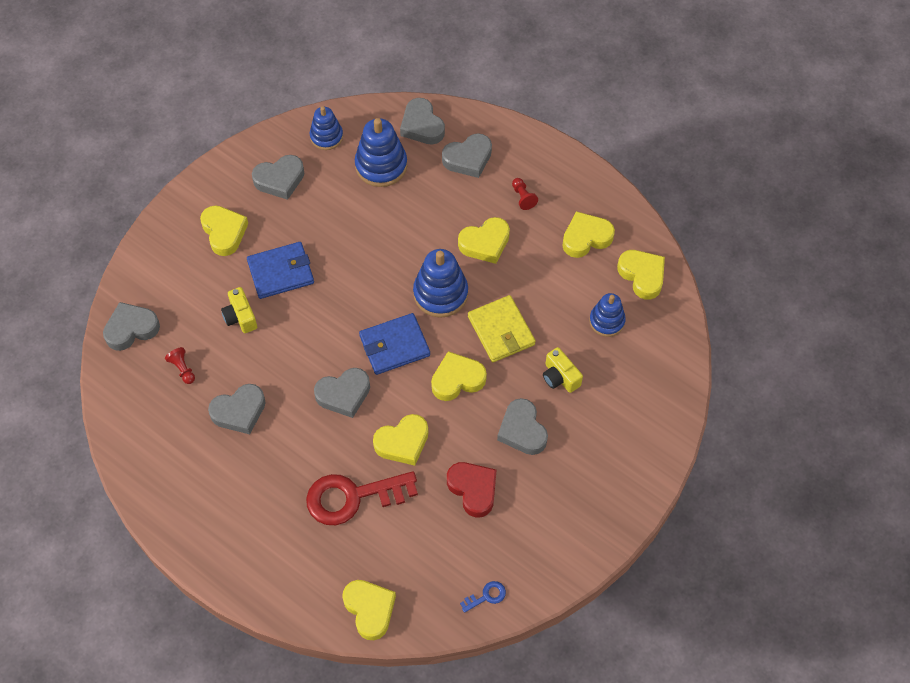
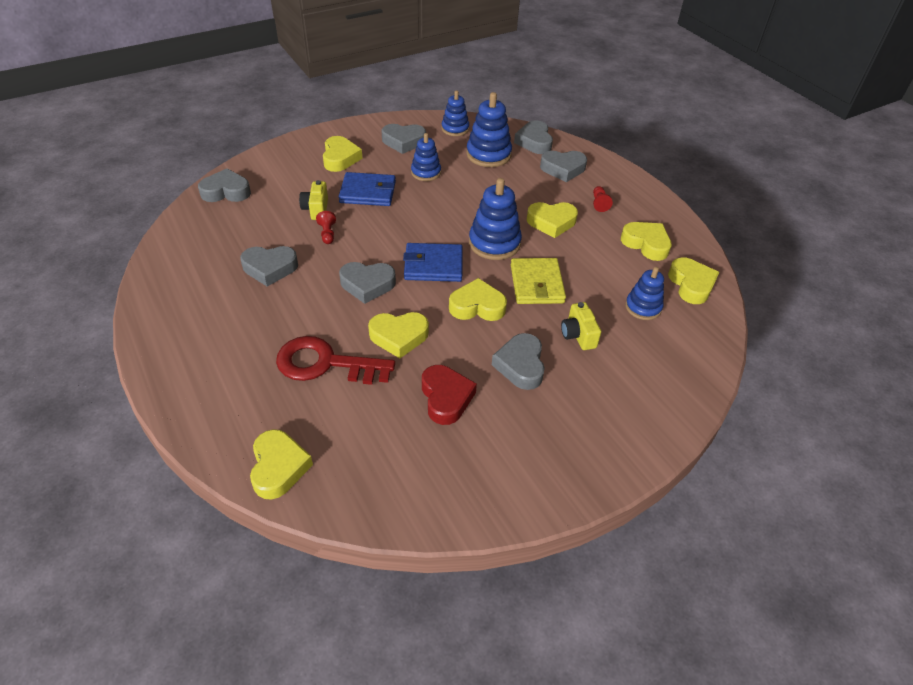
camera: 20 degrees right, 15 degrees down
(182, 369) = (246, 227): red pawn -> red pawn (327, 233)
(327, 219) = (426, 172): none -> blue stacking toy
(486, 596) = (408, 501): blue key -> none
(586, 238) = (646, 244): yellow heart -> yellow heart turned 45 degrees clockwise

